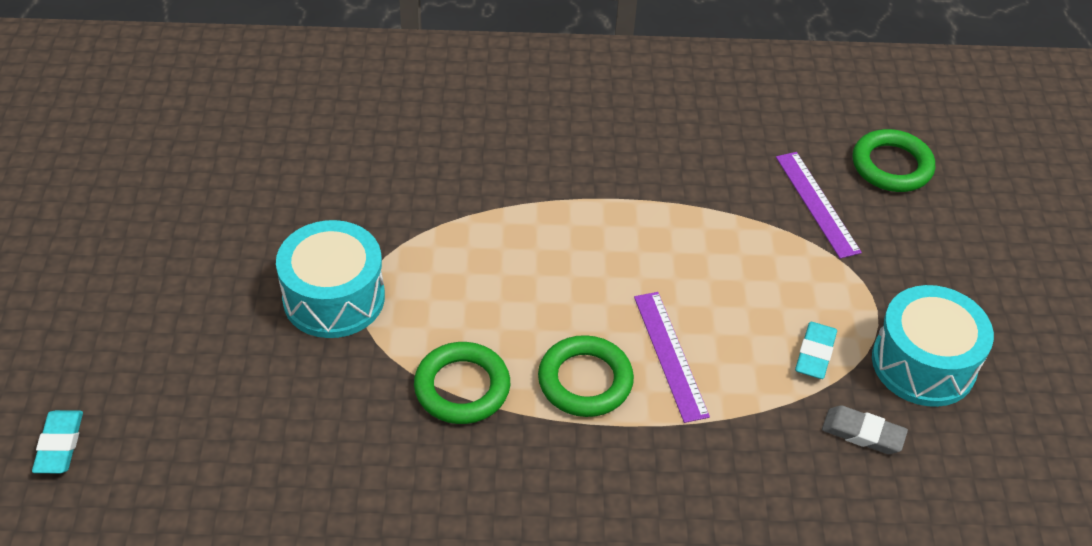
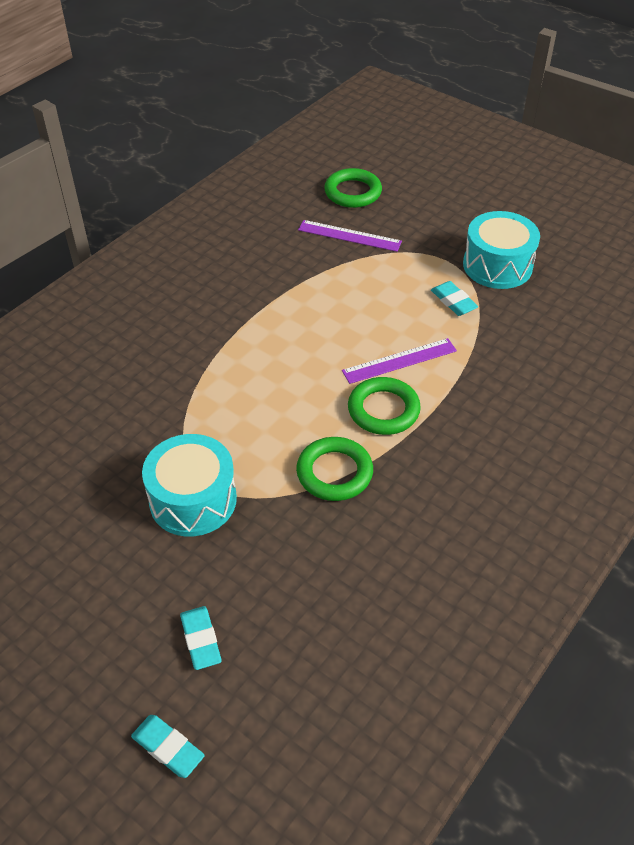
camera: 50 degrees left, 0 degrees up
(184, 400) = (201, 640): none -> turquoise eraser
(670, 355) = (399, 361): purple ruler -> purple ruler turned 45 degrees counterclockwise
(863, 433) = (523, 316): grey eraser -> none

